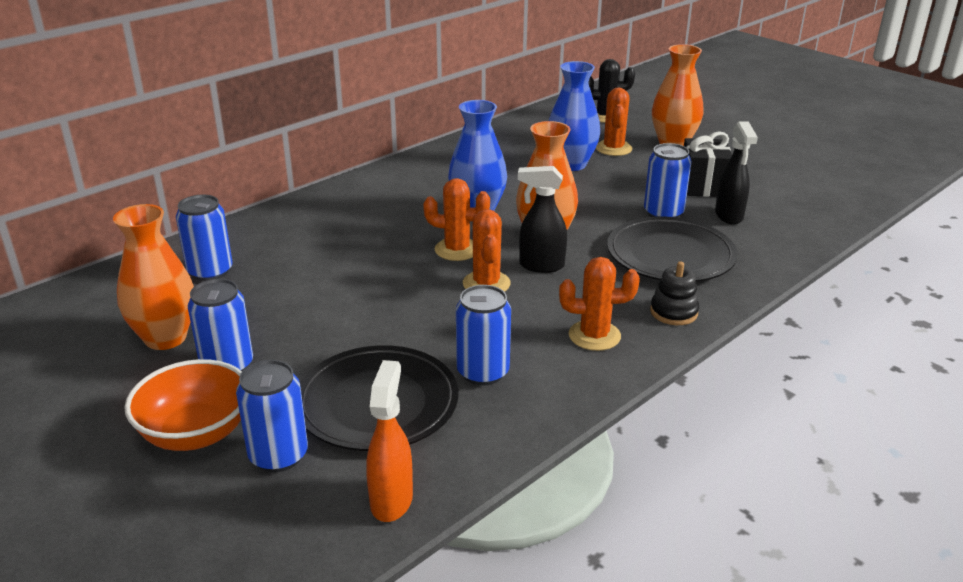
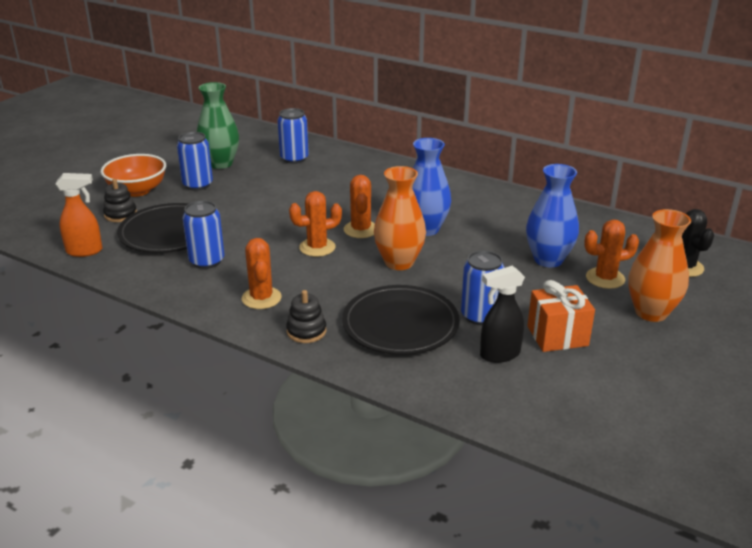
camera: 75 degrees right, 0 degrees up
(165, 338) = (220, 163): orange vase -> green vase
(278, 455) = (120, 214): blue can -> black stacking toy
(541, 266) = (353, 266): black spray bottle -> none
(702, 186) = (557, 336): black gift -> orange gift

